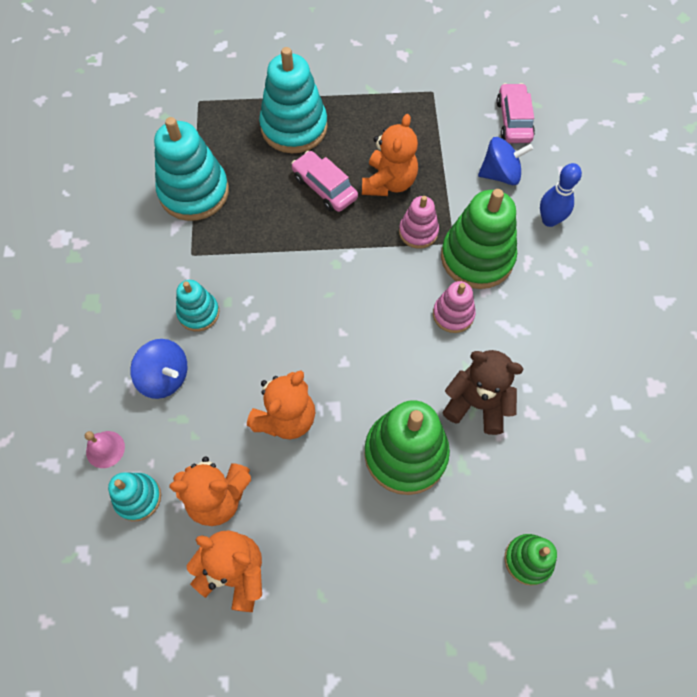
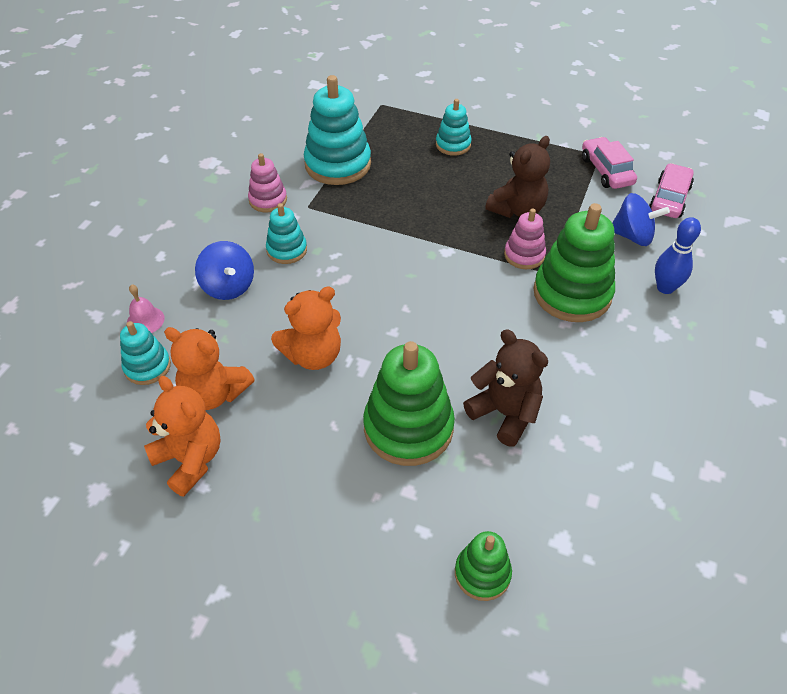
camera: 25 degrees right, 15 degrees down
(294, 127) = (453, 145): turquoise stacking toy -> turquoise stacking toy, size x0.55
(324, 187) = (454, 195): pink car -> pink car (606, 171)
(388, 182) = (517, 209): orange teddy bear -> brown teddy bear
(453, 314) = (522, 331): pink stacking toy -> pink stacking toy (268, 200)

